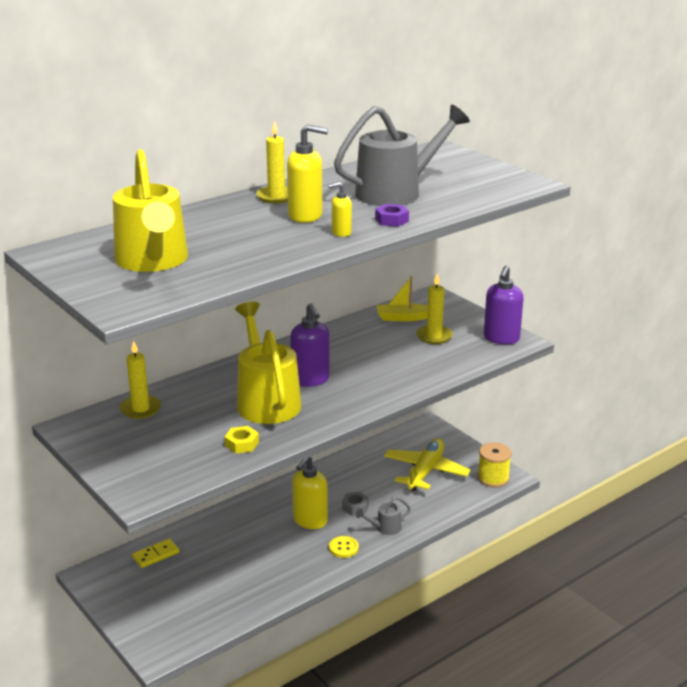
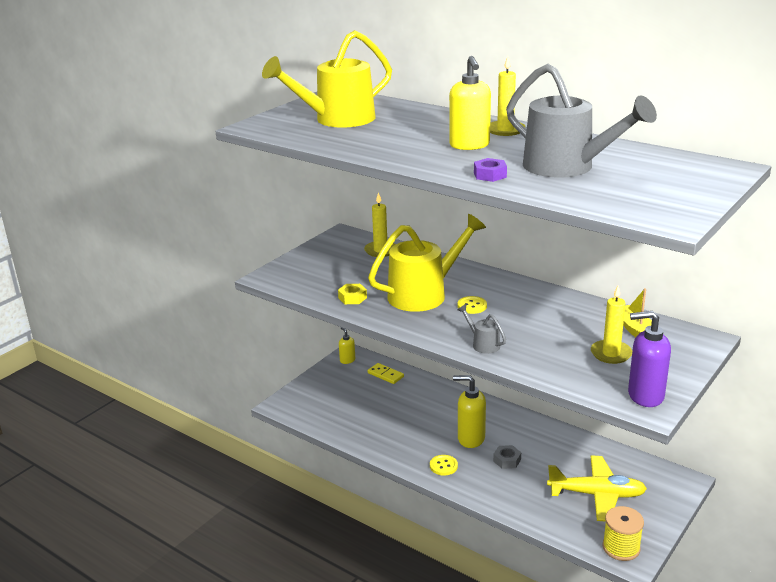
camera: 75 degrees right, 0 degrees up
(310, 380) = (472, 306): purple soap dispenser -> yellow button
(341, 233) = (441, 162): yellow soap dispenser -> yellow soap dispenser (347, 360)
(384, 528) = (486, 485): grey watering can -> grey watering can (483, 344)

